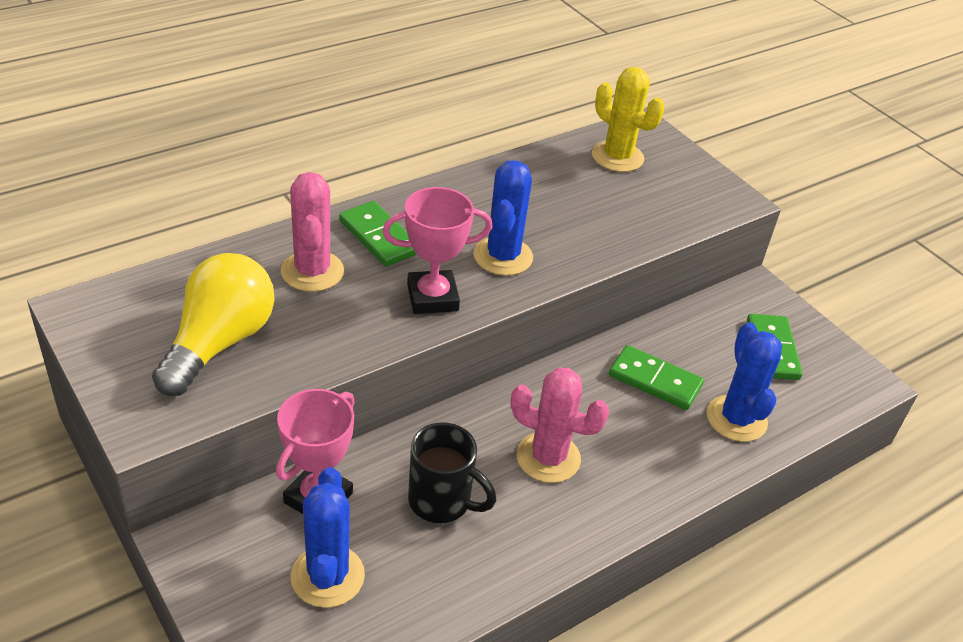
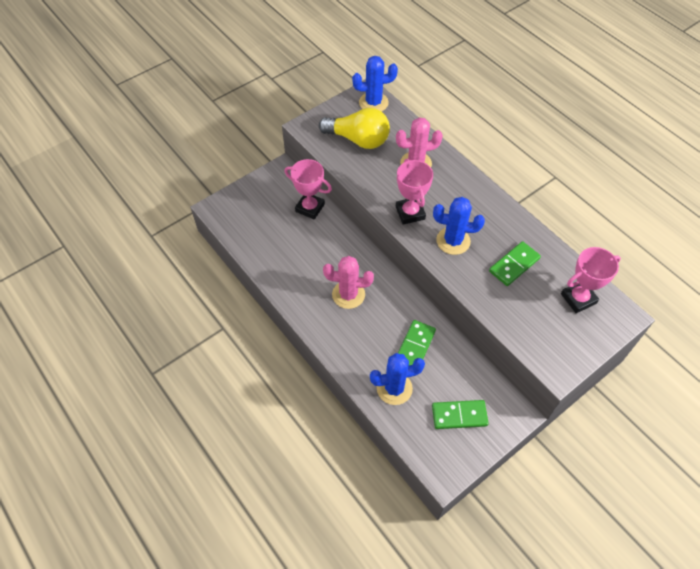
camera: 90 degrees right, 15 degrees up
(327, 576) = (270, 217): blue cactus -> blue cactus (373, 103)
(379, 237) = (451, 186): green domino -> green domino (514, 265)
(442, 501) = (314, 253): black mug -> none
(548, 457) = (348, 295): pink cactus -> pink cactus turned 75 degrees clockwise
(617, 157) = (578, 298): yellow cactus -> pink trophy

